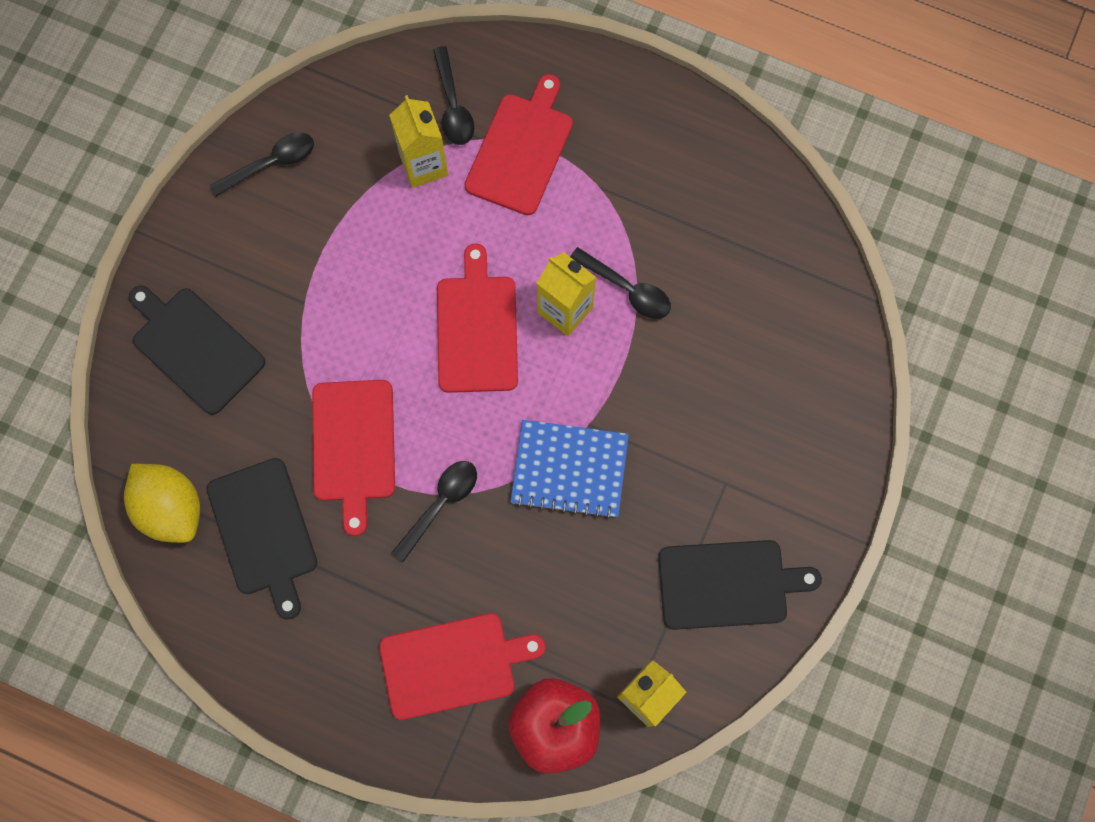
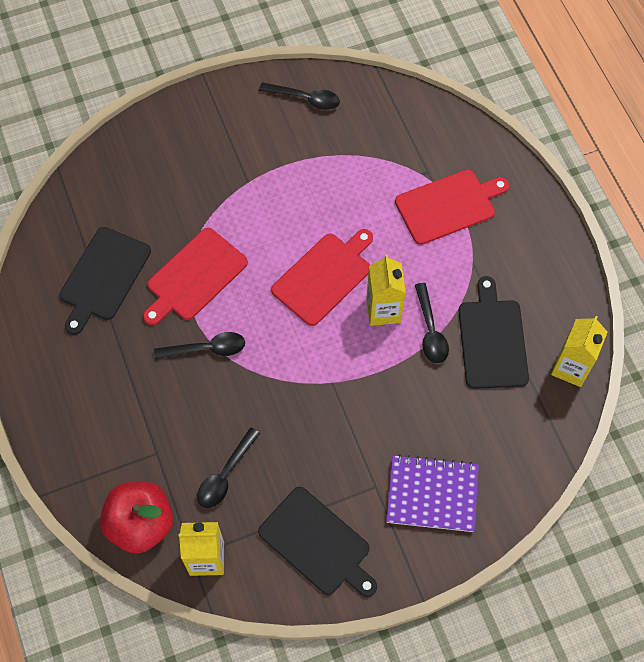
camera: 45 degrees right, 10 degrees down
(171, 508) = (72, 223): yellow lemon -> none
(195, 347) = (169, 155): black cutting board -> black cutting board (492, 340)
(424, 165) = (386, 168): yellow carton -> yellow carton (571, 367)
(453, 105) = (434, 151): black spoon -> black spoon (225, 475)
(453, 664) = (124, 437): red cutting board -> none
(569, 469) = (295, 396): blue notebook -> none
(780, 441) = (432, 494): none -> purple notebook

